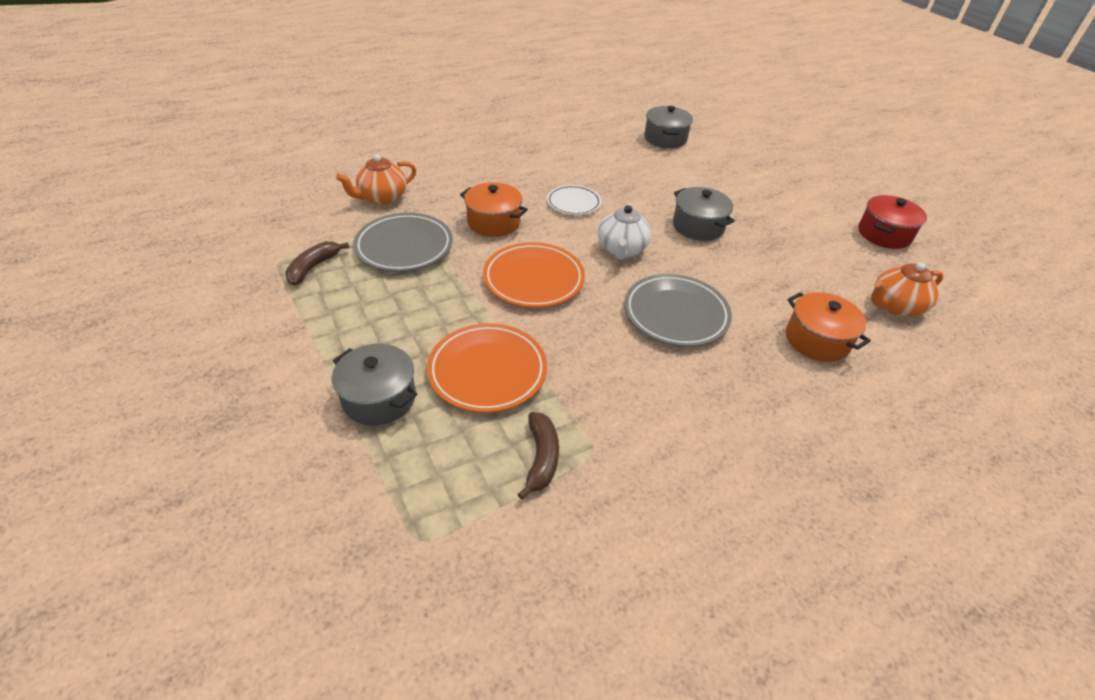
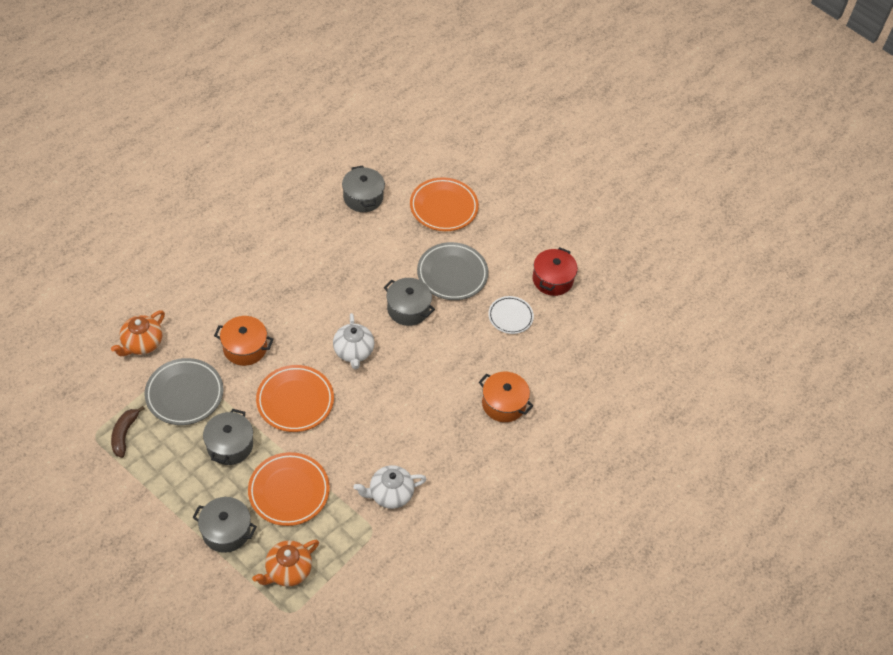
camera: 20 degrees left, 10 degrees up
(432, 305) = (230, 445): none -> grey pot
(541, 458) = (342, 544): brown banana -> none
(573, 203) = (303, 307): white plate -> white plate (510, 316)
(632, 409) = (390, 494): none -> white teapot
(675, 314) = (405, 407): grey plate -> grey plate (452, 274)
(752, 159) = (443, 207): none -> orange plate
(895, 306) = (557, 357): orange teapot -> orange teapot (288, 570)

